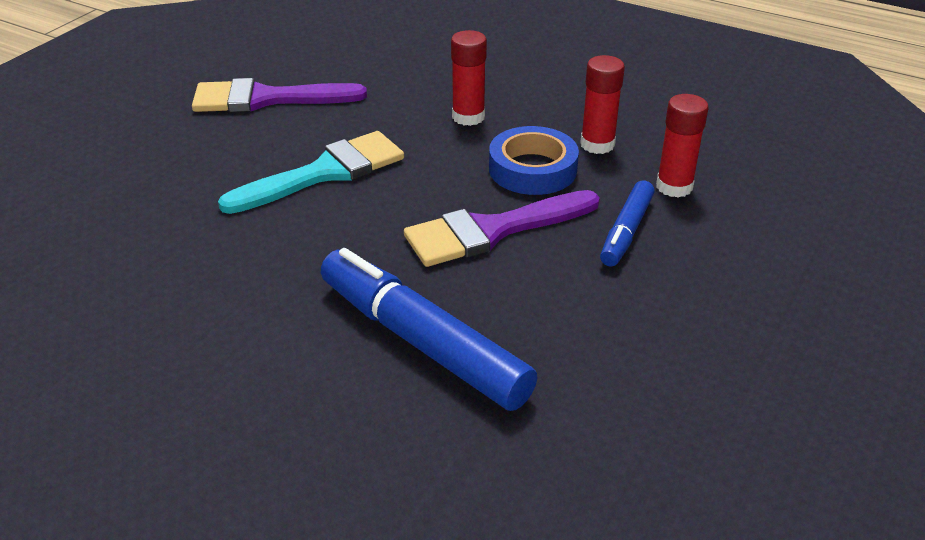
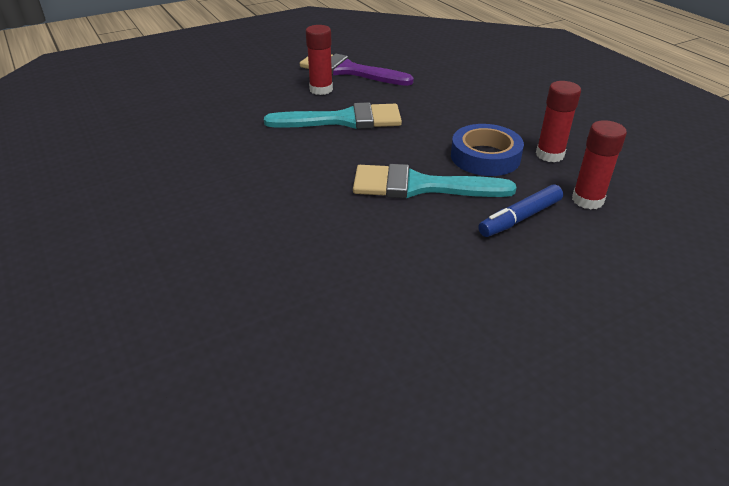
camera: 30 degrees right, 0 degrees up
(422, 342) = (309, 238): blue marker -> none
(468, 117) = (469, 113): red glue stick -> red glue stick (321, 89)
(492, 231) = (419, 186): purple brush -> turquoise brush

